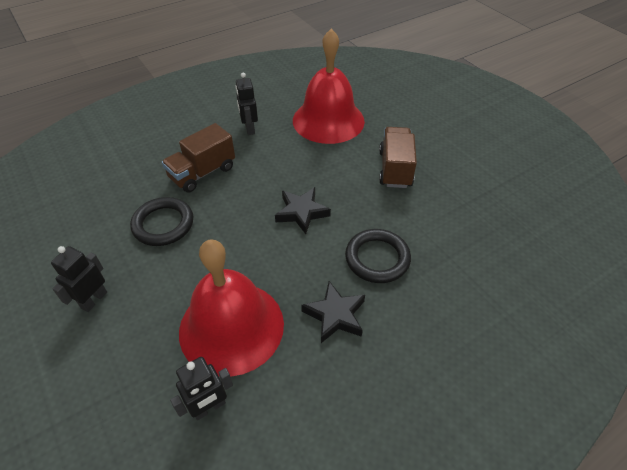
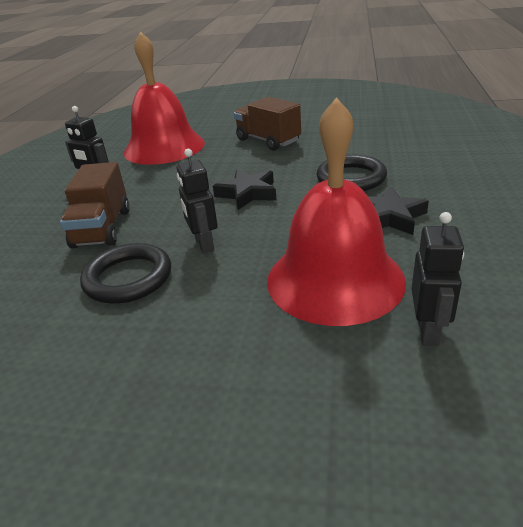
camera: 45 degrees left, 15 degrees down
(94, 300) = (158, 377): black robot -> black robot (204, 244)

